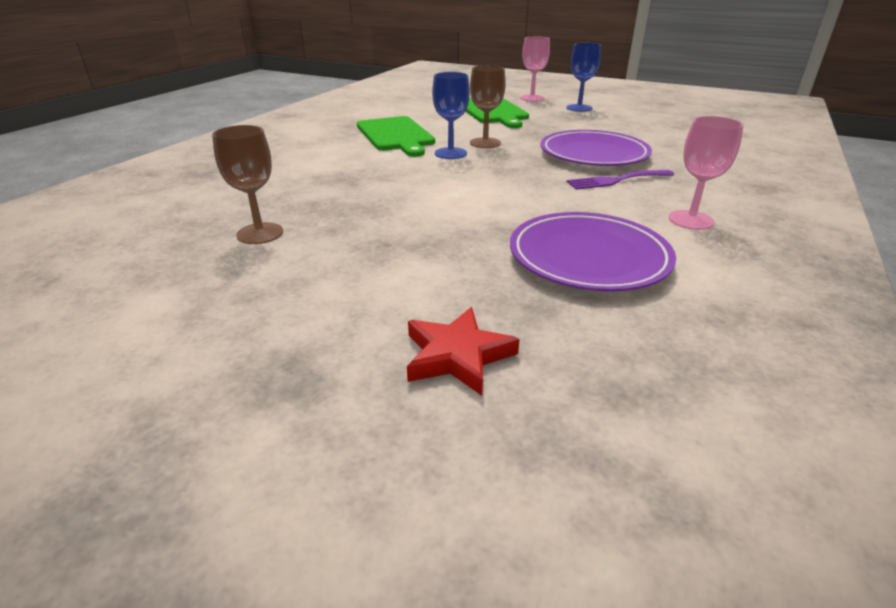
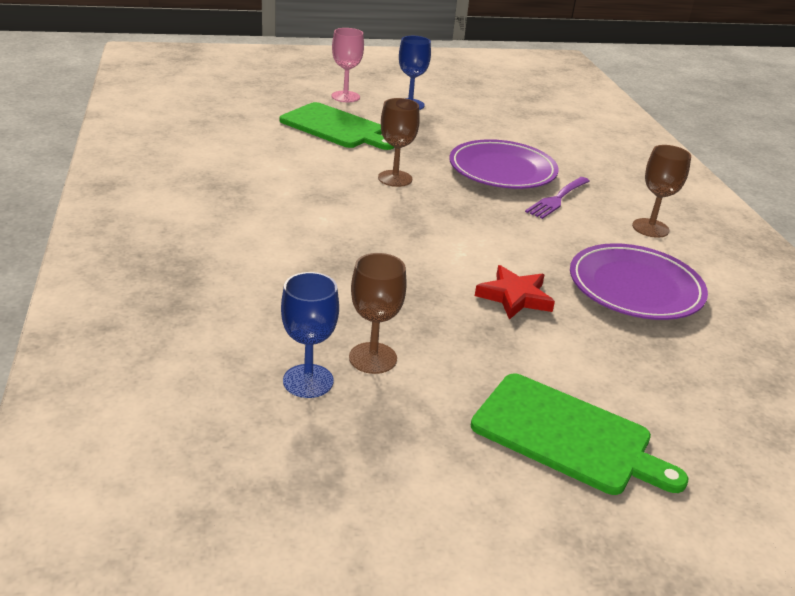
camera: 40 degrees left, 0 degrees up
(395, 135) = (291, 189): green cutting board -> green cutting board (567, 435)
(450, 153) = (384, 202): blue goblet -> blue goblet (308, 381)
(457, 356) = (669, 401): red star -> red star (515, 297)
(690, 220) = (650, 228): pink goblet -> brown goblet

